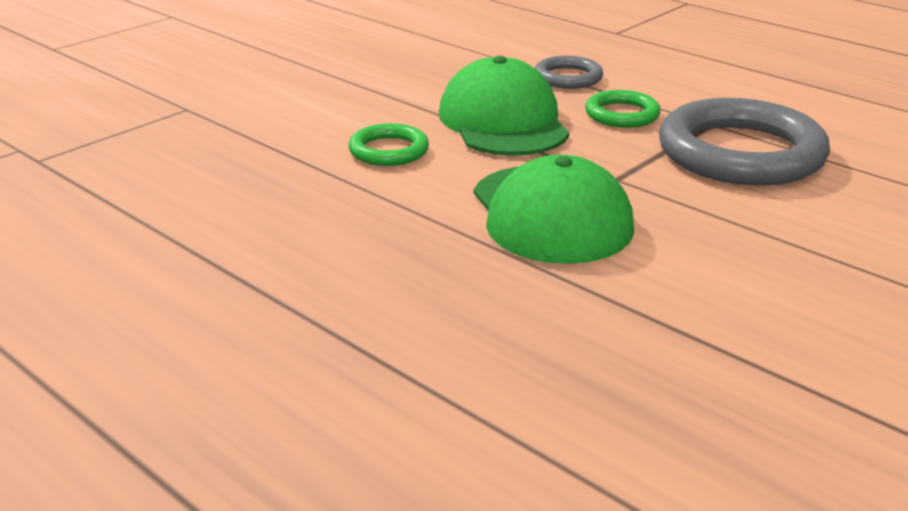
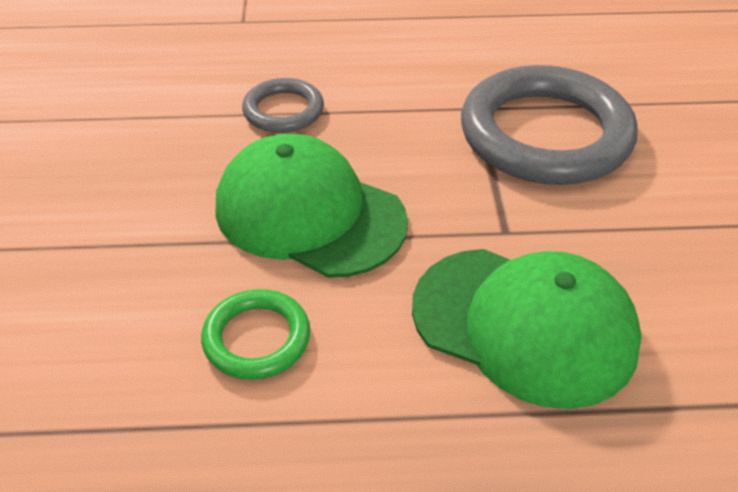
camera: 45 degrees left, 15 degrees up
(622, 114) = (396, 138): green ring -> none

